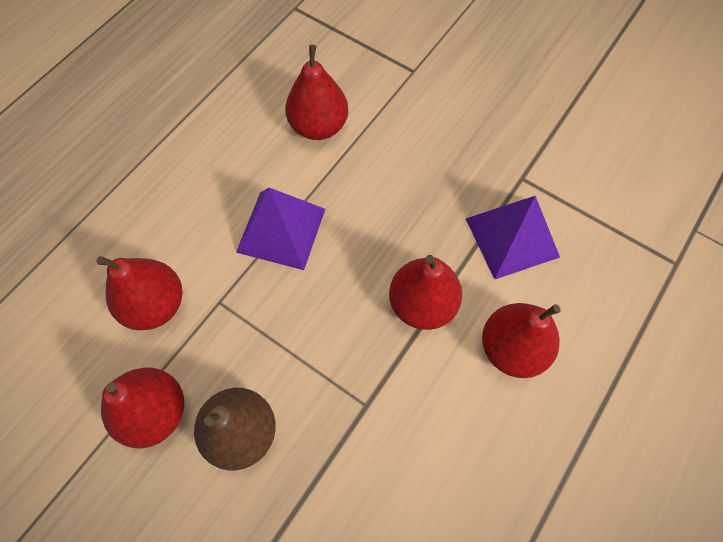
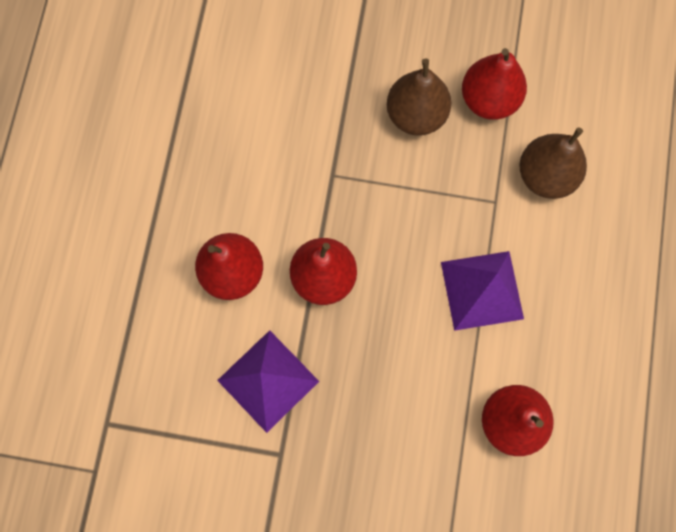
camera: 155 degrees right, 10 degrees up
(155, 305) = (545, 176): red pear -> brown pear

